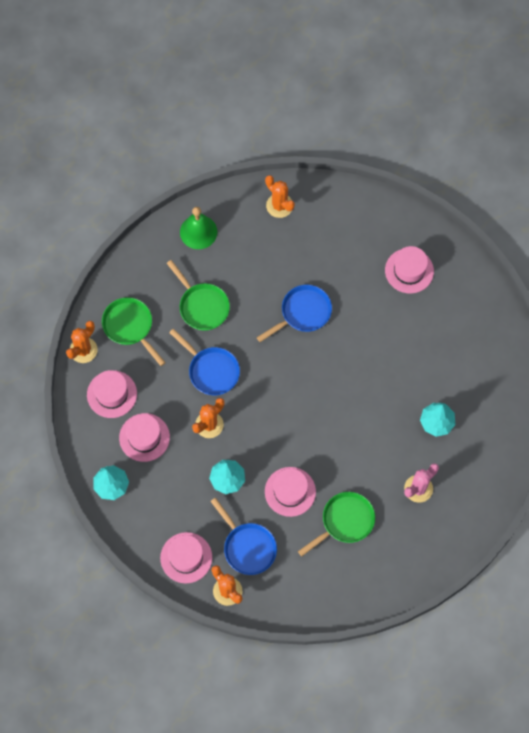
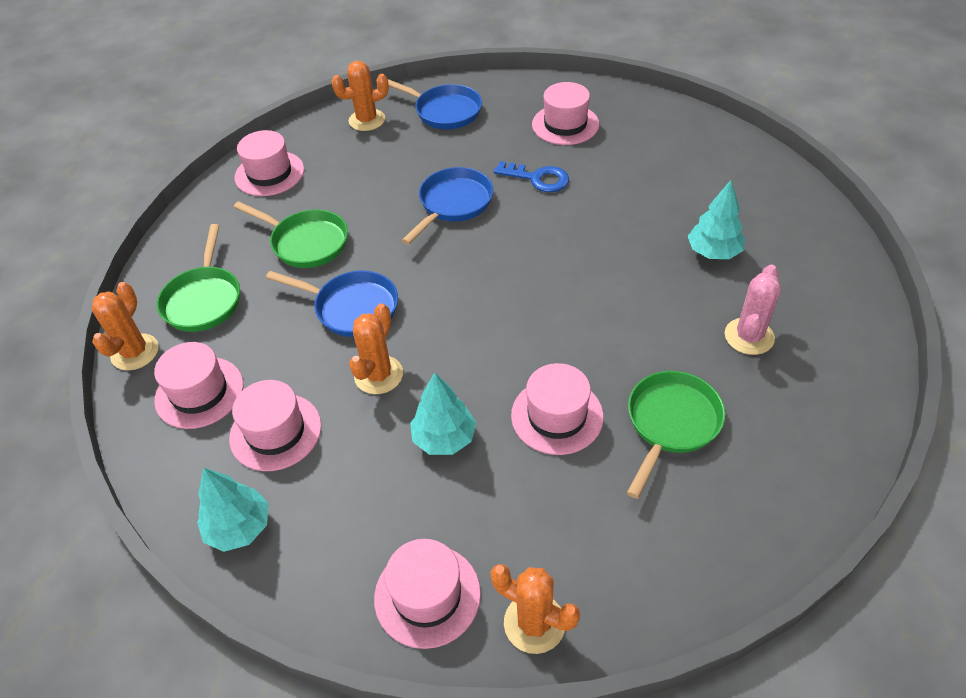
camera: 20 degrees left, 20 degrees down
(130, 327) = (204, 300): green pan -> green pan turned 120 degrees counterclockwise
(198, 232) = (269, 173): green bell -> pink hat
(247, 547) = (532, 529): blue pan -> blue pan (444, 111)
(279, 205) = (367, 120): orange cactus -> orange cactus turned 45 degrees counterclockwise
(365, 314) = (538, 178): none -> blue key

